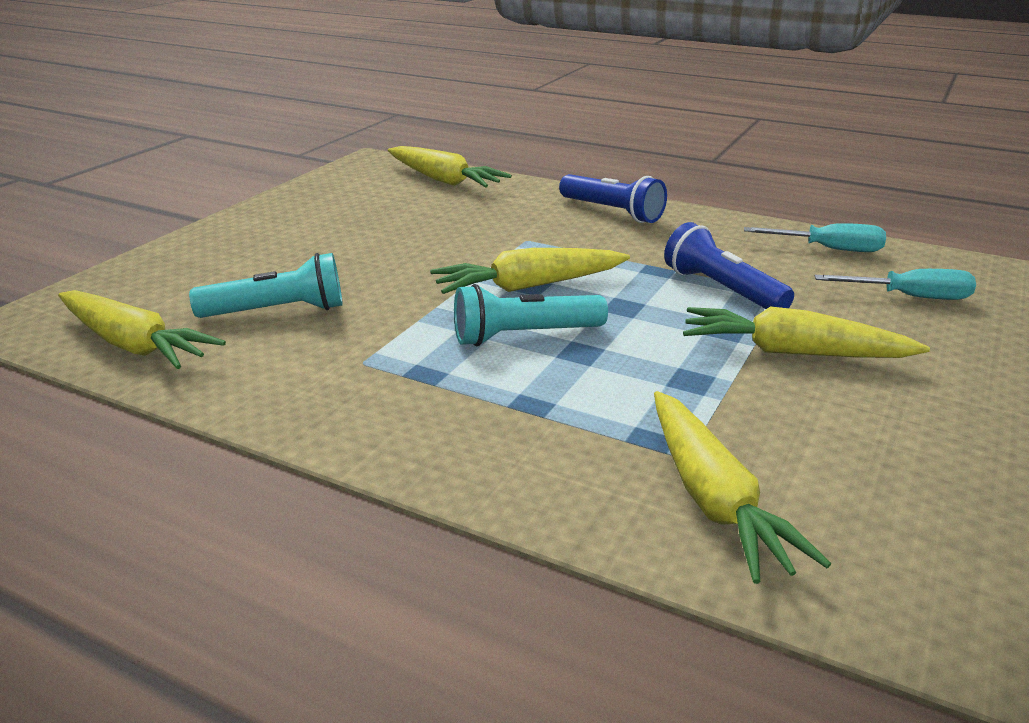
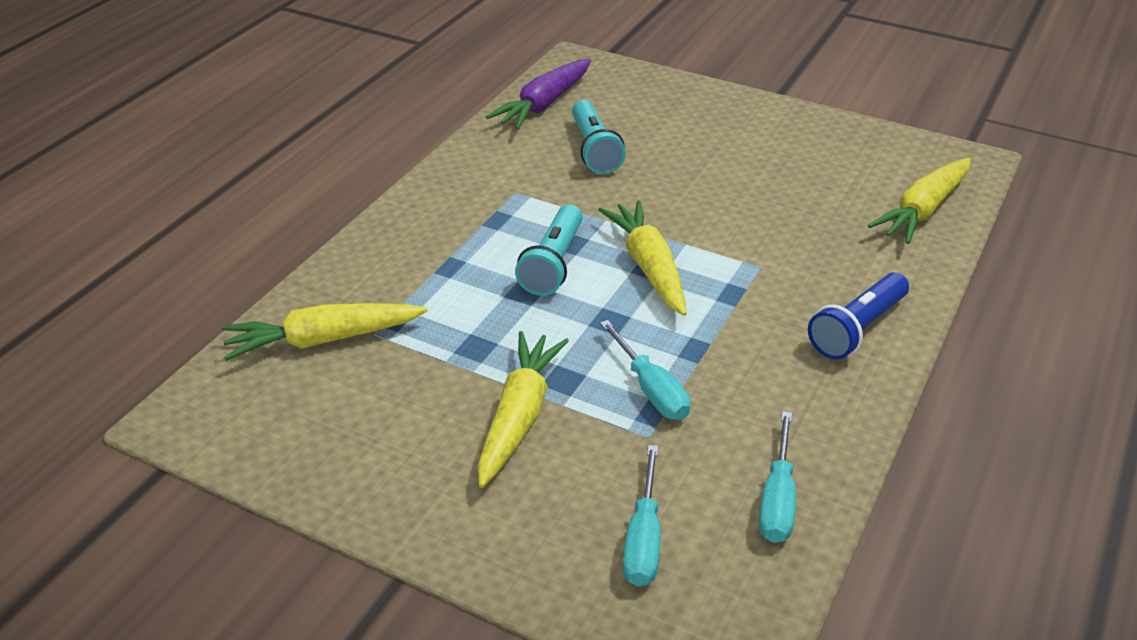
camera: 90 degrees right, 10 degrees up
(133, 344) = (544, 104): yellow carrot -> purple carrot
(524, 336) = (553, 264): turquoise flashlight -> turquoise flashlight turned 150 degrees counterclockwise
(722, 290) = (651, 389): blue flashlight -> turquoise screwdriver

